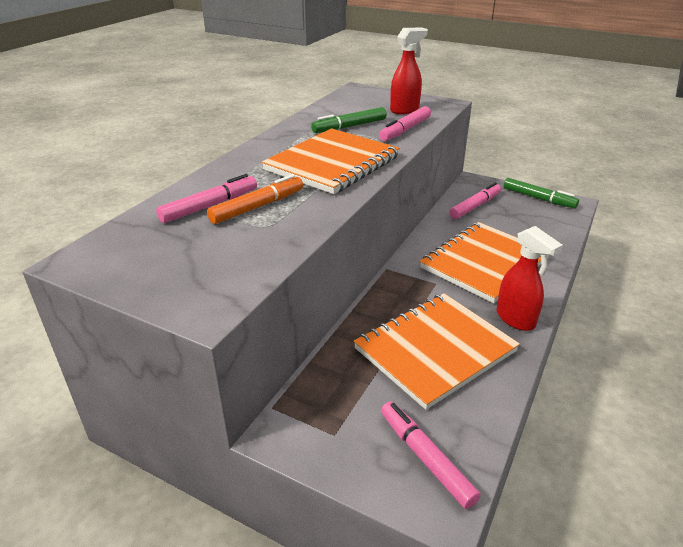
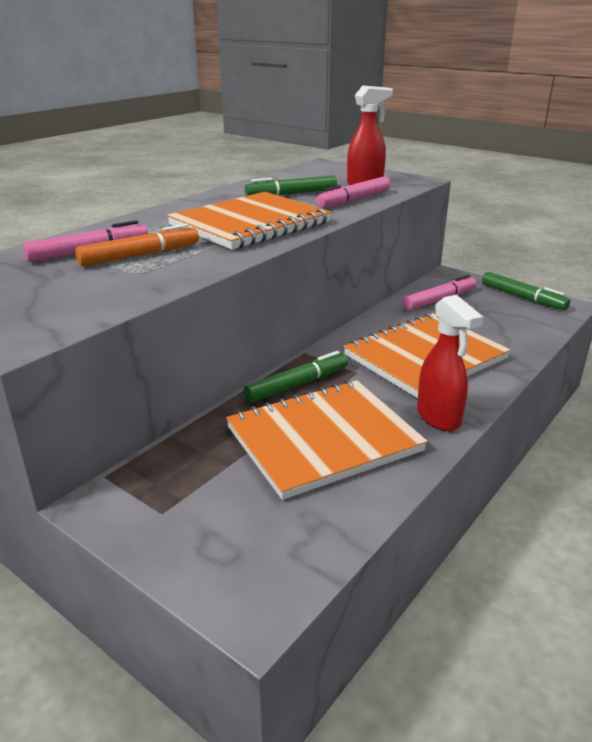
camera: 10 degrees right, 5 degrees down
(393, 301) = (297, 385): none -> green marker
(425, 458) = (258, 551): pink marker -> none

